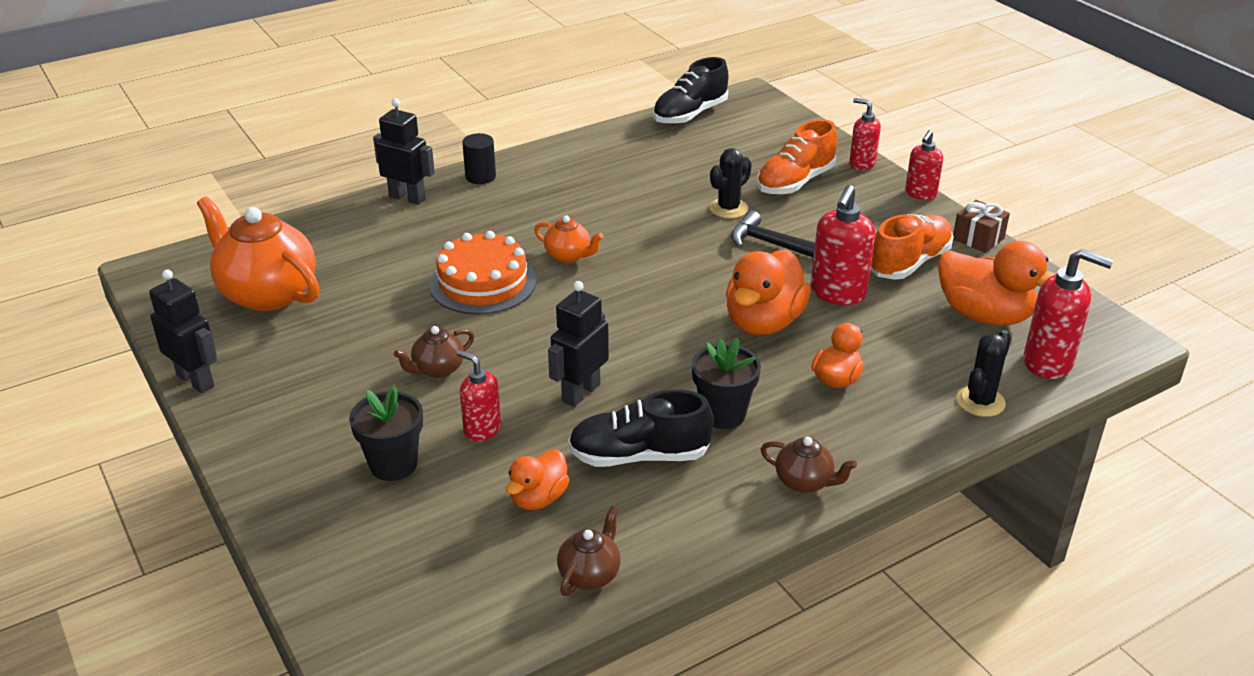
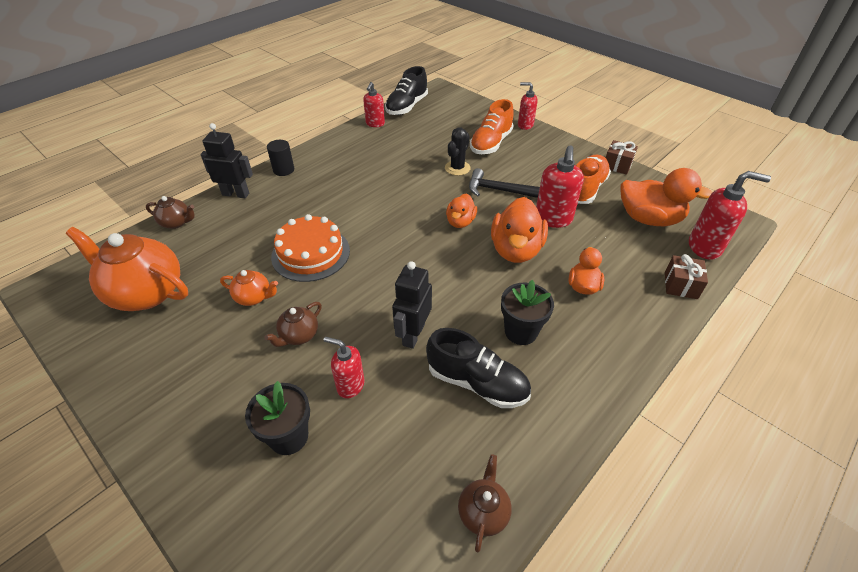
camera: 15 degrees left, 10 degrees up
(196, 380) = (100, 388): black robot -> none
(538, 498) = (415, 443): orange duck -> orange duck (460, 222)
(568, 256) = (365, 221): orange teapot -> orange teapot (254, 297)
(639, 456) = (477, 383): black shoe -> black shoe turned 135 degrees counterclockwise
(804, 482) = (602, 379): brown teapot -> brown teapot (176, 223)
(920, 194) = (569, 140): red soap dispenser -> red soap dispenser (375, 124)
(980, 401) = (680, 285): black cactus -> brown gift

